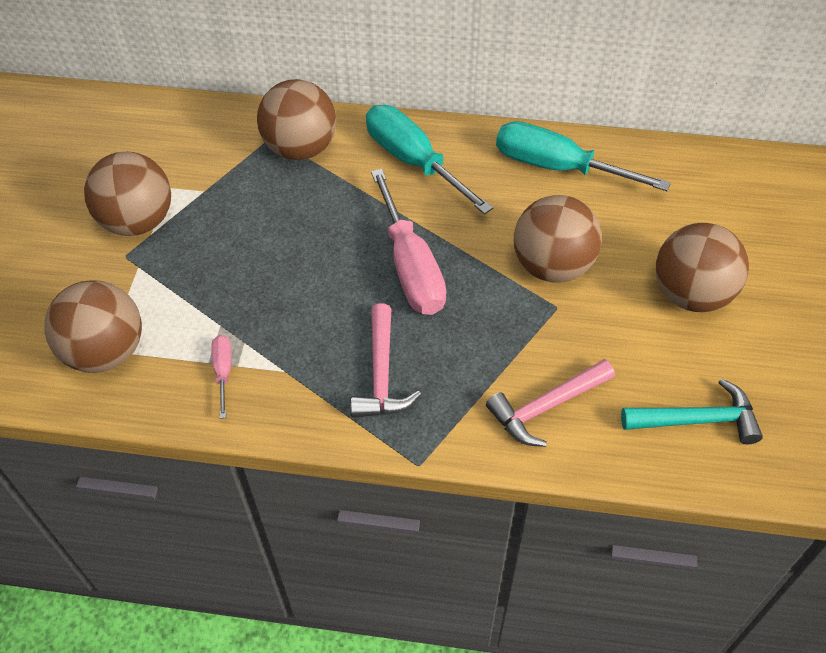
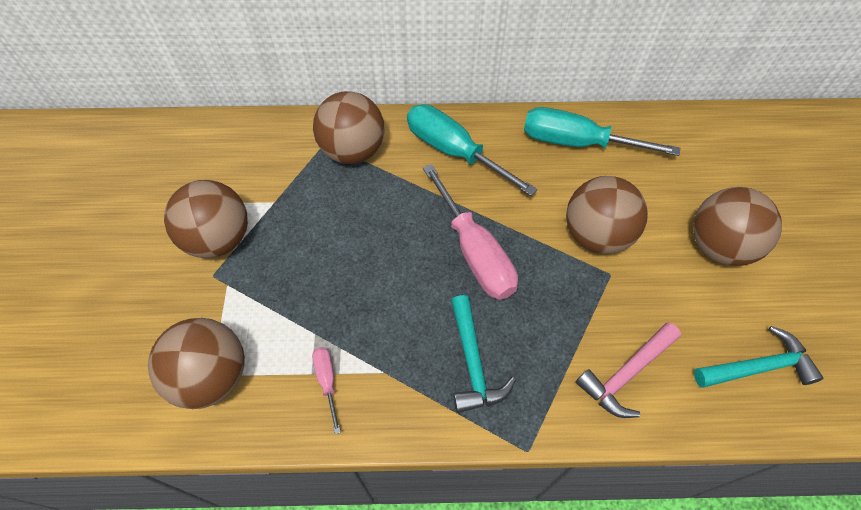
camera: 10 degrees left, 5 degrees up
(381, 375) = (473, 363): pink hammer -> turquoise hammer

